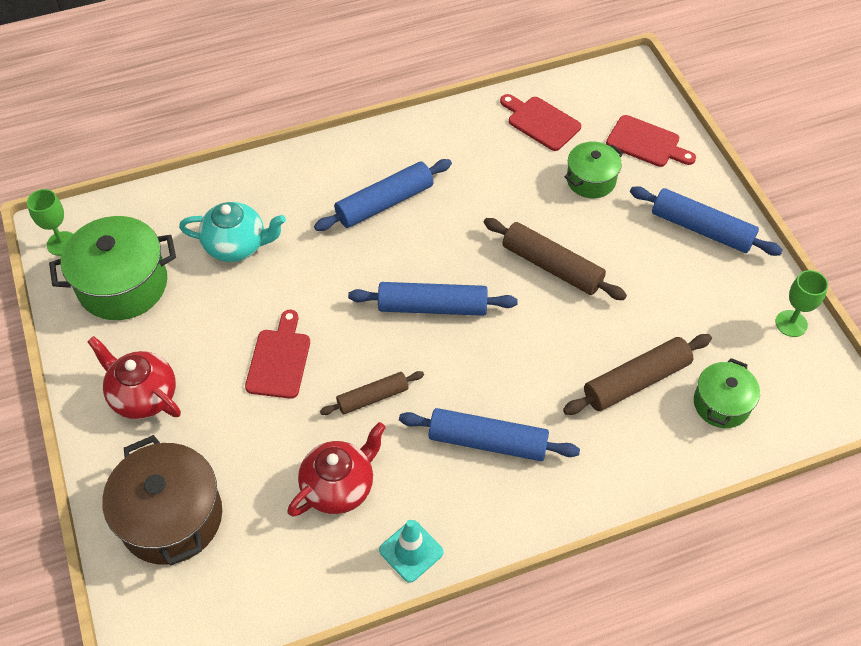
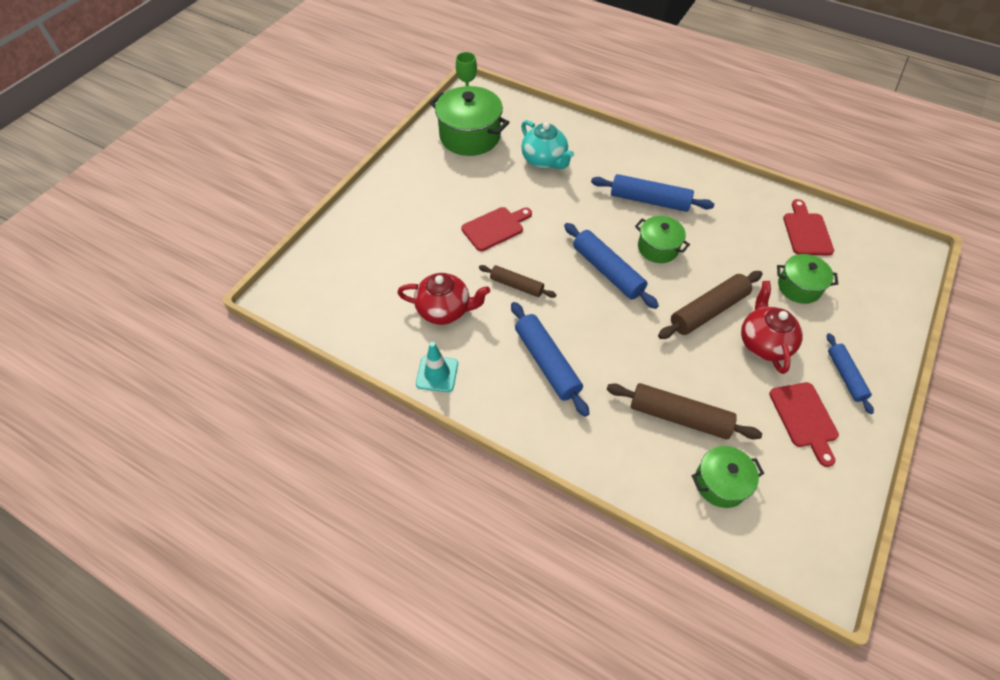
camera: 50 degrees right, 0 degrees up
(143, 396) = (415, 190): red teapot -> red teapot (763, 343)
(171, 517) = (358, 251): brown pot -> none
(447, 244) = (658, 248): none -> green pot
(552, 266) = (708, 311): brown rolling pin -> brown rolling pin turned 60 degrees clockwise
(646, 143) = (870, 297): red cutting board -> red cutting board (804, 418)
(701, 229) = (845, 376): blue rolling pin -> blue rolling pin, size x0.63
(791, 323) = (840, 487): green goblet -> none

